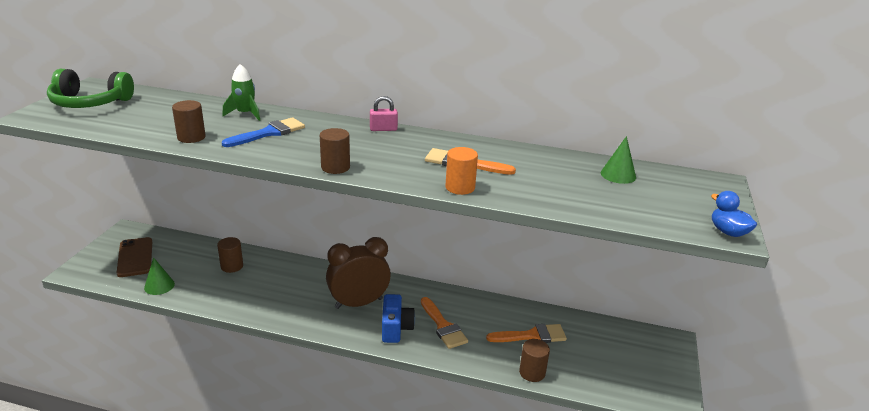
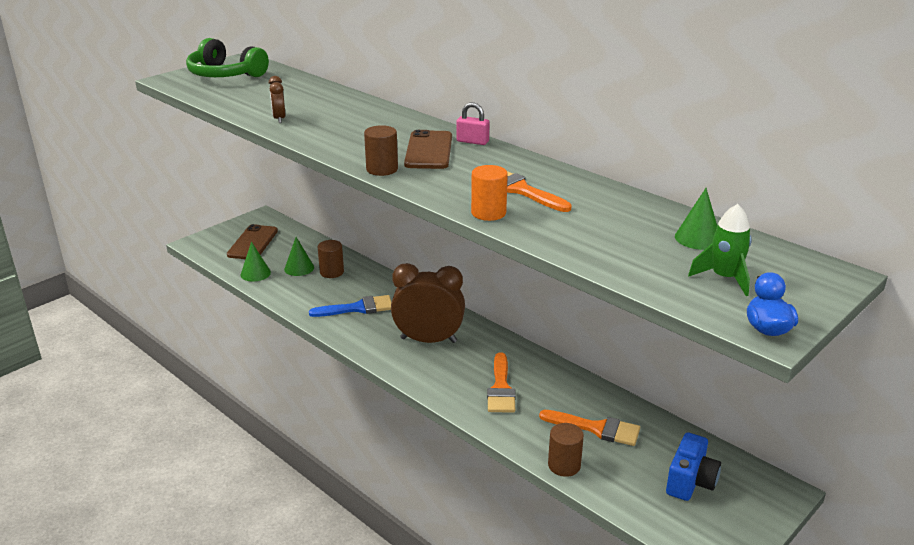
camera: 30 degrees right, 0 degrees up
(191, 137) = (279, 119): brown cylinder -> brown clock
(198, 270) = (299, 268): none -> green cone
(245, 114) = (350, 105): green rocket -> green rocket (724, 278)
(269, 133) = (353, 126): blue brush -> blue brush (358, 308)
(357, 143) = (429, 150): none -> brown phone
(396, 328) = (448, 375): blue camera -> blue camera (690, 482)

